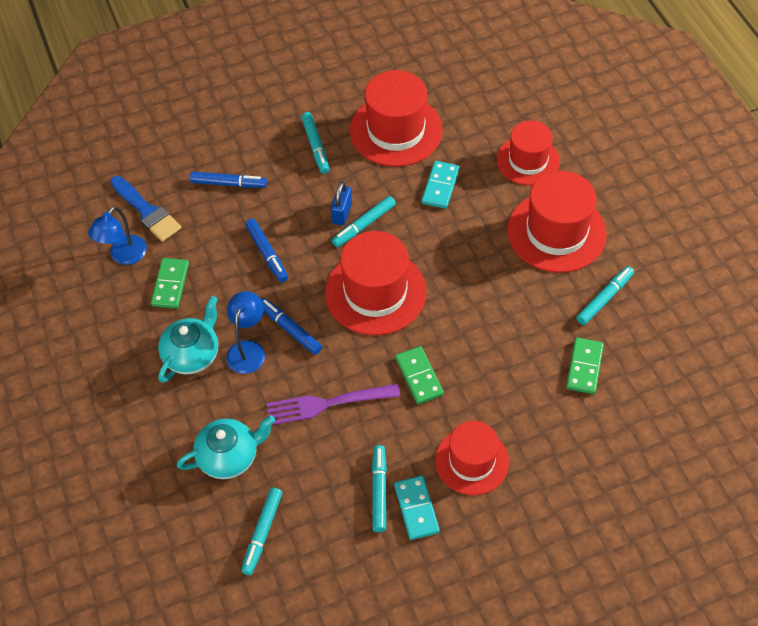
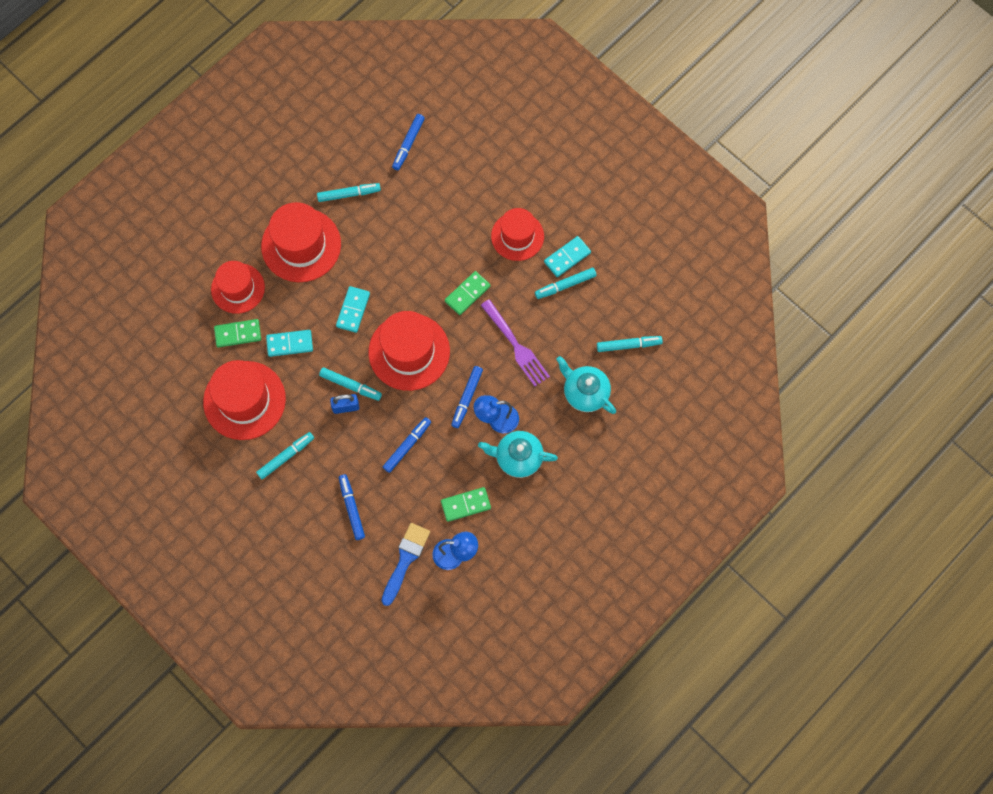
camera: 115 degrees left, 15 degrees up
(453, 255) = (353, 310): none -> turquoise domino
(584, 367) = (413, 190): green domino -> green domino (238, 334)
(604, 298) = (349, 194): turquoise marker -> turquoise marker turned 150 degrees clockwise
(652, 384) = (408, 144): none -> blue marker

